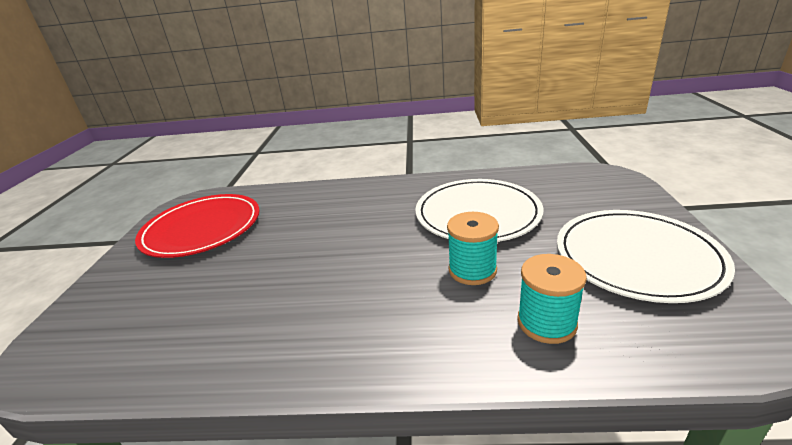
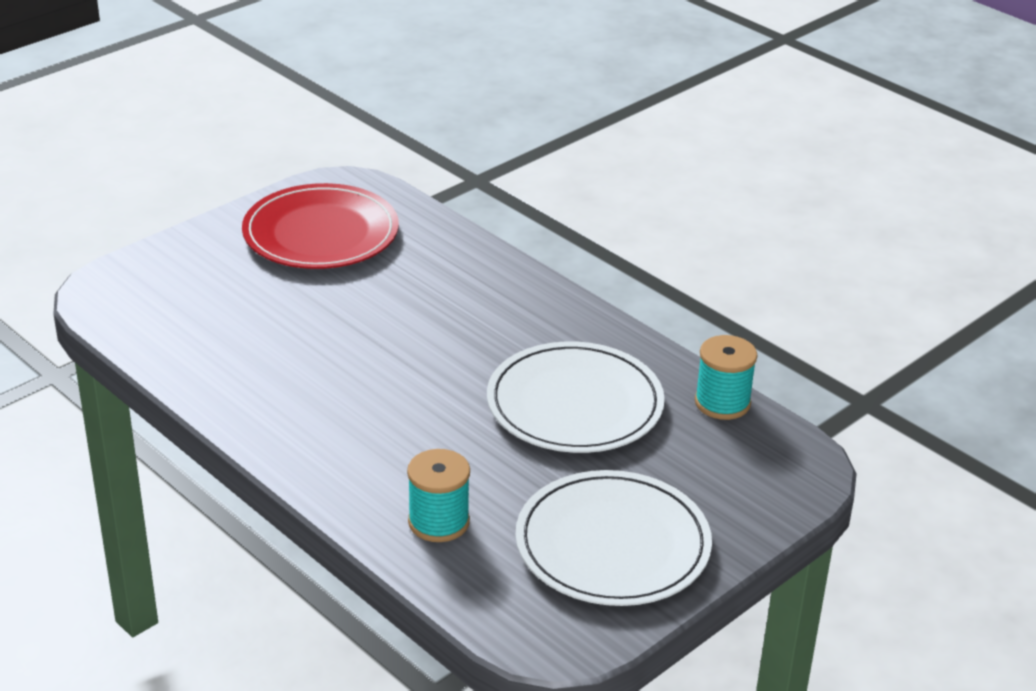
camera: 40 degrees right, 5 degrees up
(472, 270) = (465, 448): turquoise spool -> turquoise spool (722, 403)

